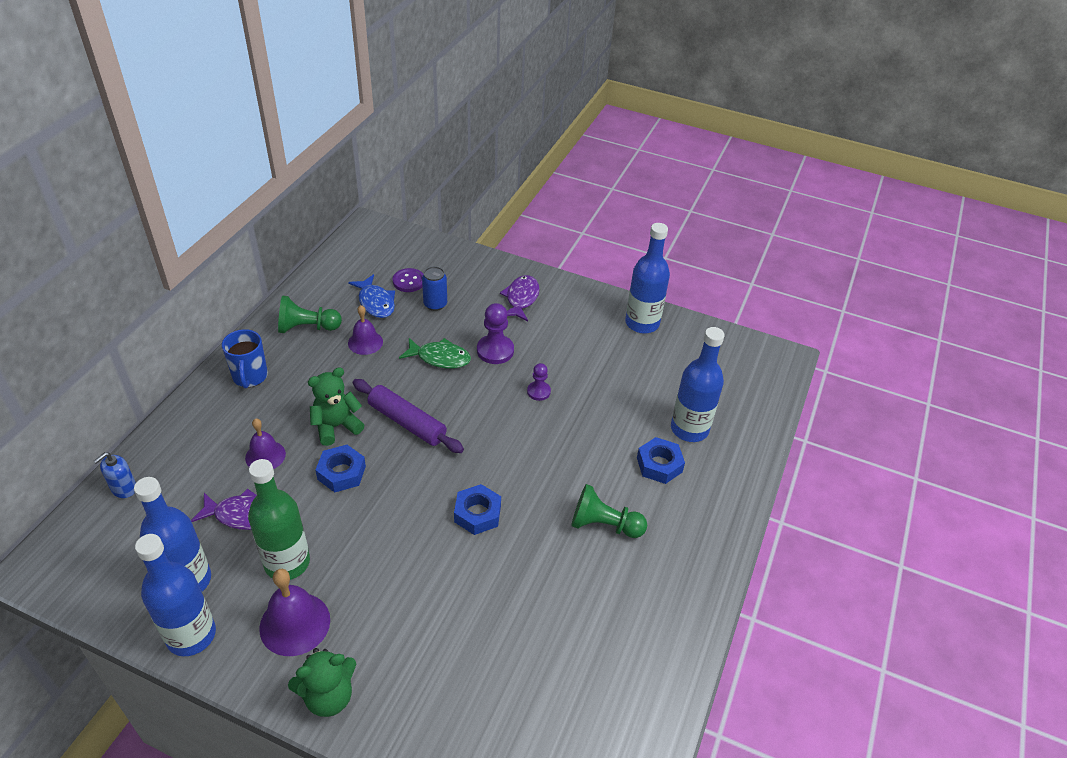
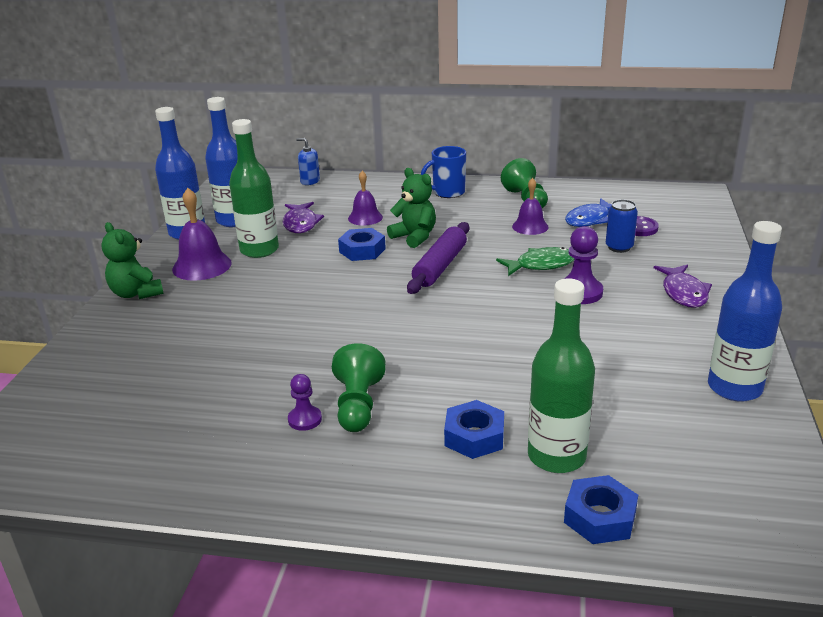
camera: 80 degrees right, 15 degrees down
(440, 358) = (541, 265): green fish -> green fish turned 105 degrees counterclockwise
(477, 513) = (342, 324): blue nut -> blue nut (600, 517)
(521, 298) = (683, 293): purple fish -> purple fish turned 90 degrees clockwise
(538, 391) = (537, 330): purple pawn -> purple pawn (305, 419)
(689, 429) = (556, 456): blue bottle -> green bottle

